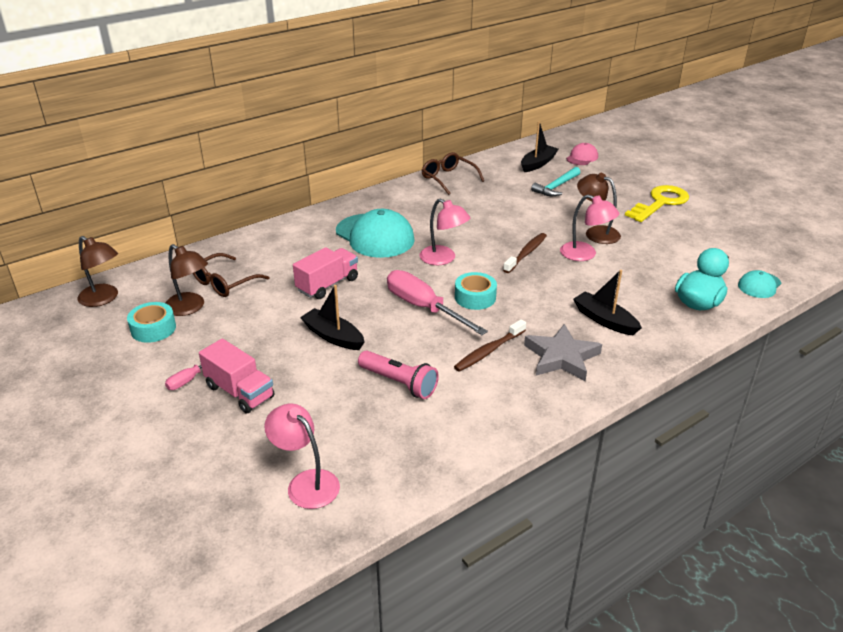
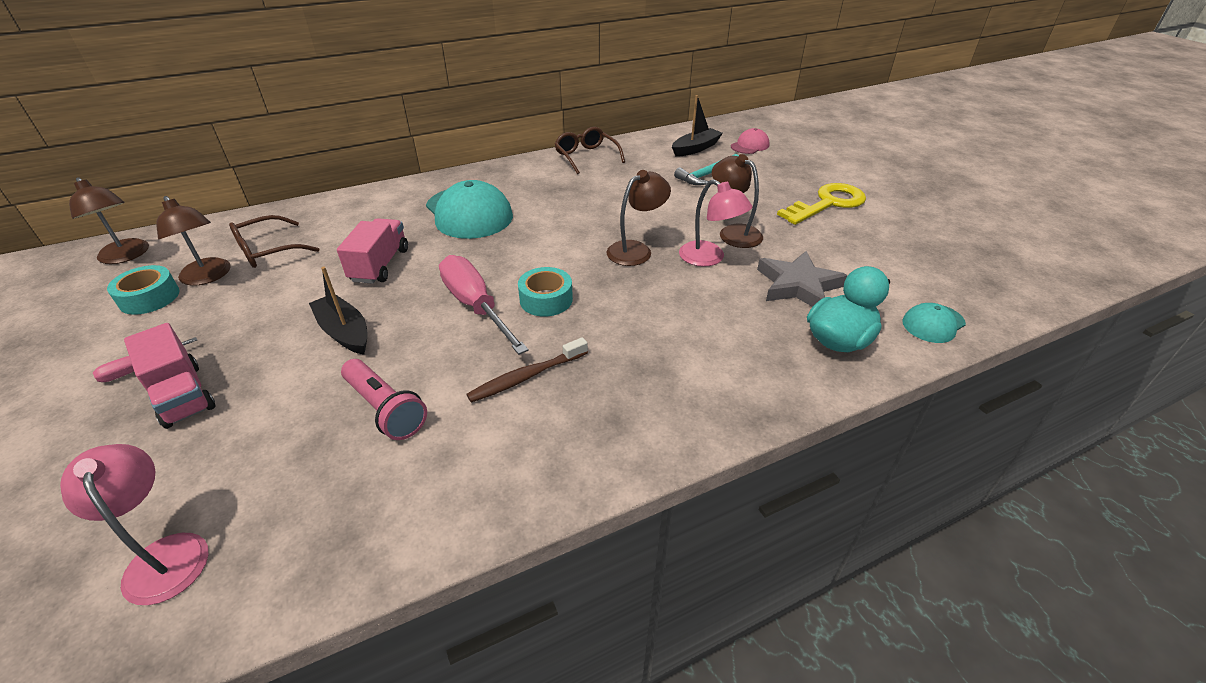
camera: 10 degrees right, 5 degrees up
(327, 285) = (380, 265): pink truck -> pink truck turned 45 degrees counterclockwise
(443, 259) = (532, 247): pink lamp -> none
(526, 253) = (636, 250): brown toothbrush -> brown lamp
(561, 357) = (619, 398): grey star -> grey star (798, 285)
(604, 320) = (700, 350): black boat -> none

